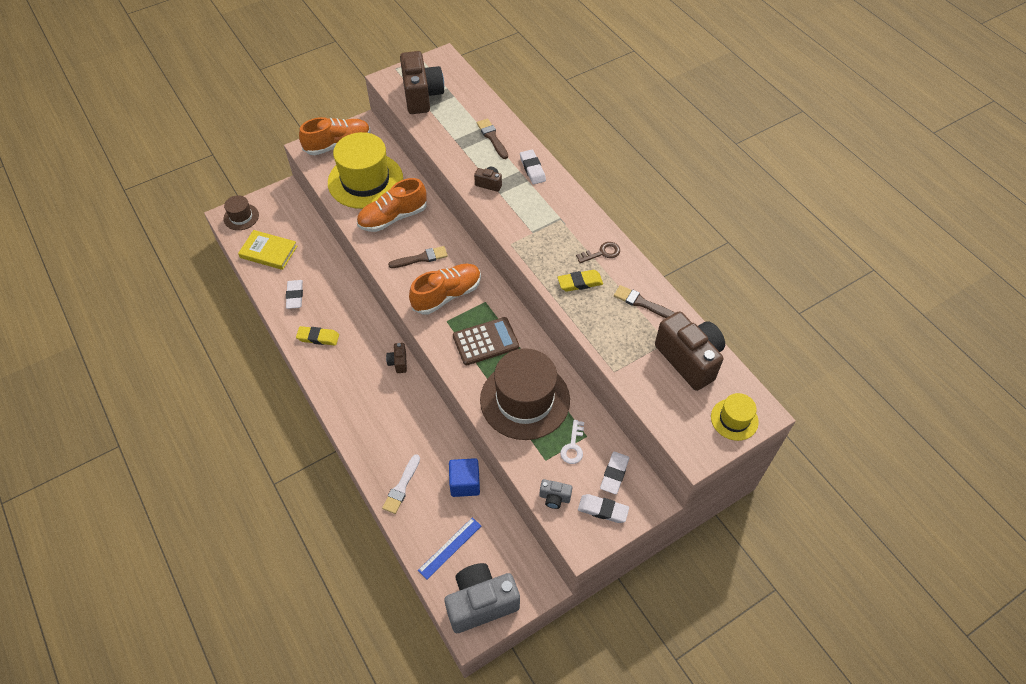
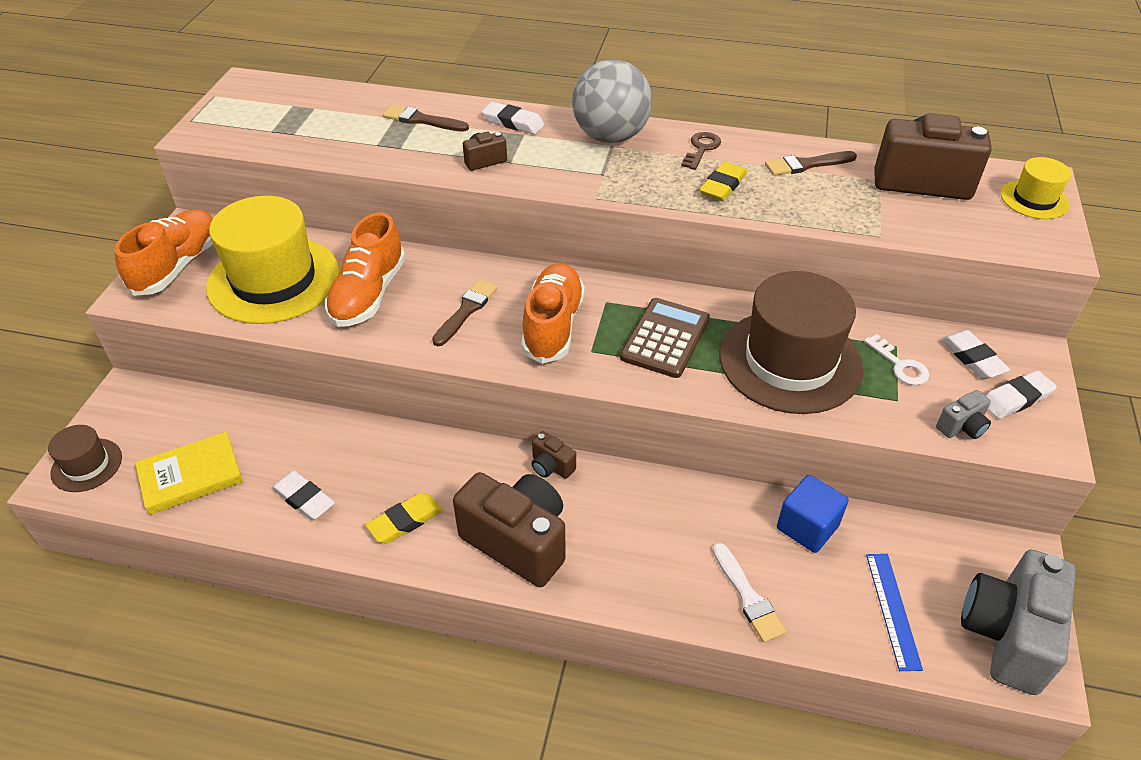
camera: 45 degrees left, 10 degrees down
(422, 96) = (269, 127): brown camera -> brown camera (518, 542)
(567, 212) = (610, 136): none -> grey ball

